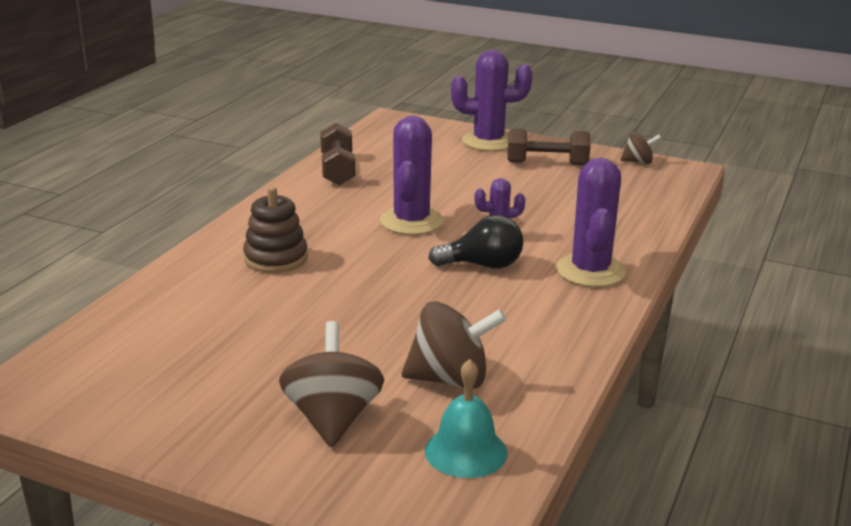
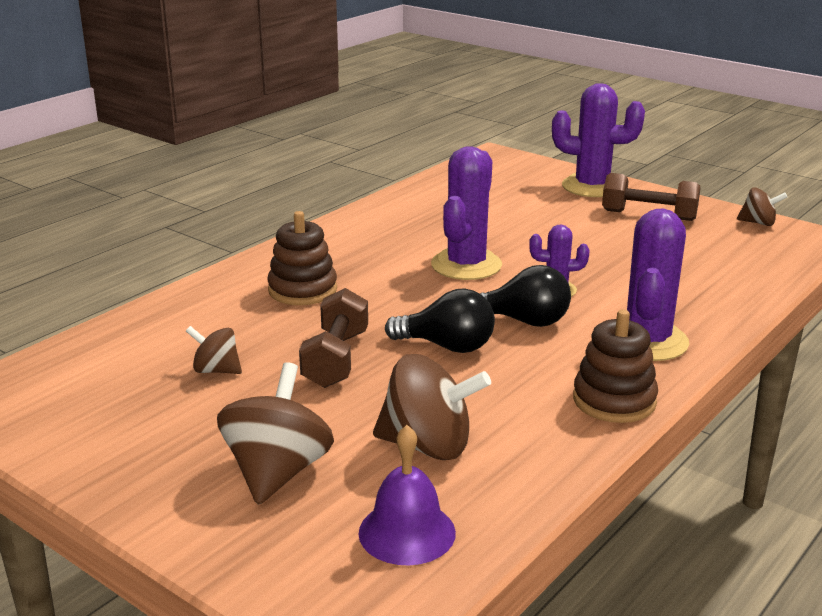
camera: 15 degrees right, 0 degrees up
(233, 338) = (216, 370): none -> brown spinning top
(337, 170) = (412, 203): brown dumbbell -> brown dumbbell (336, 359)
(428, 294) = (447, 346): none -> black light bulb
(466, 451) = (407, 532): turquoise bell -> purple bell
(585, 323) = (614, 400): none -> brown stacking toy

